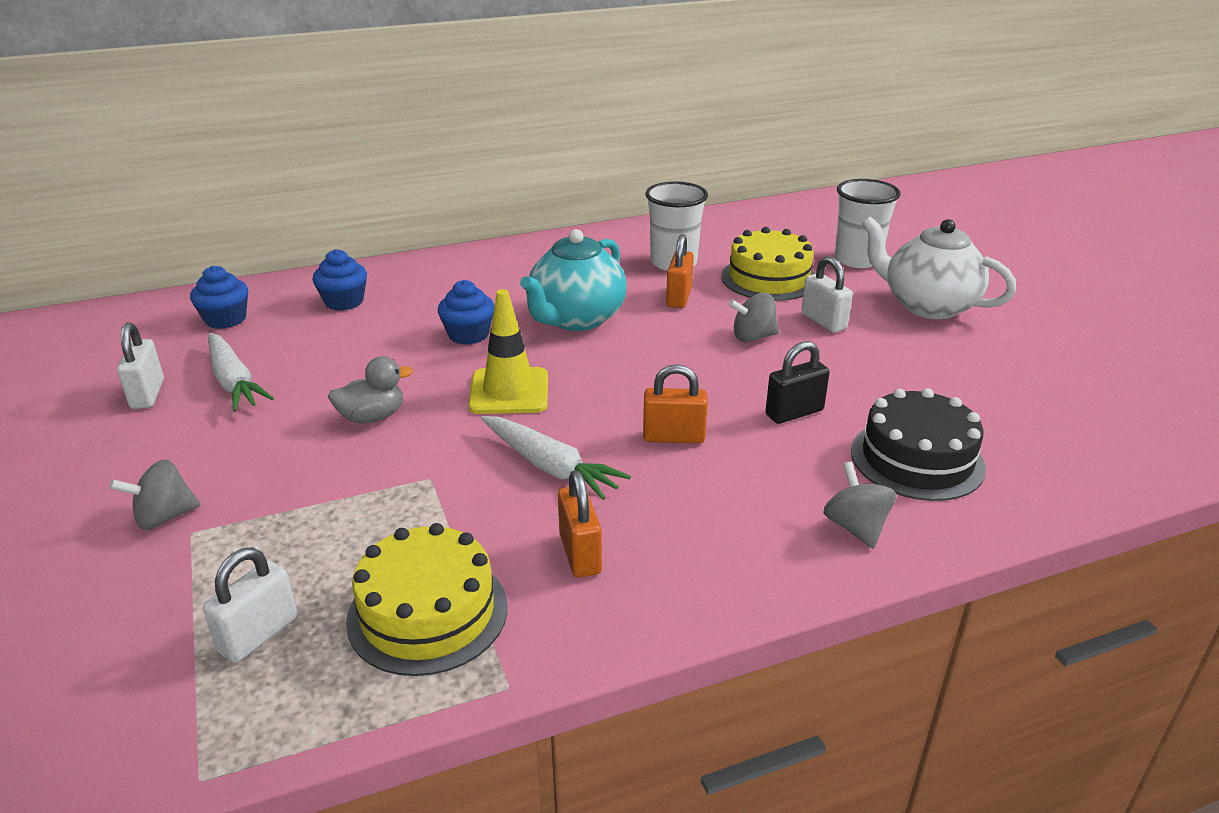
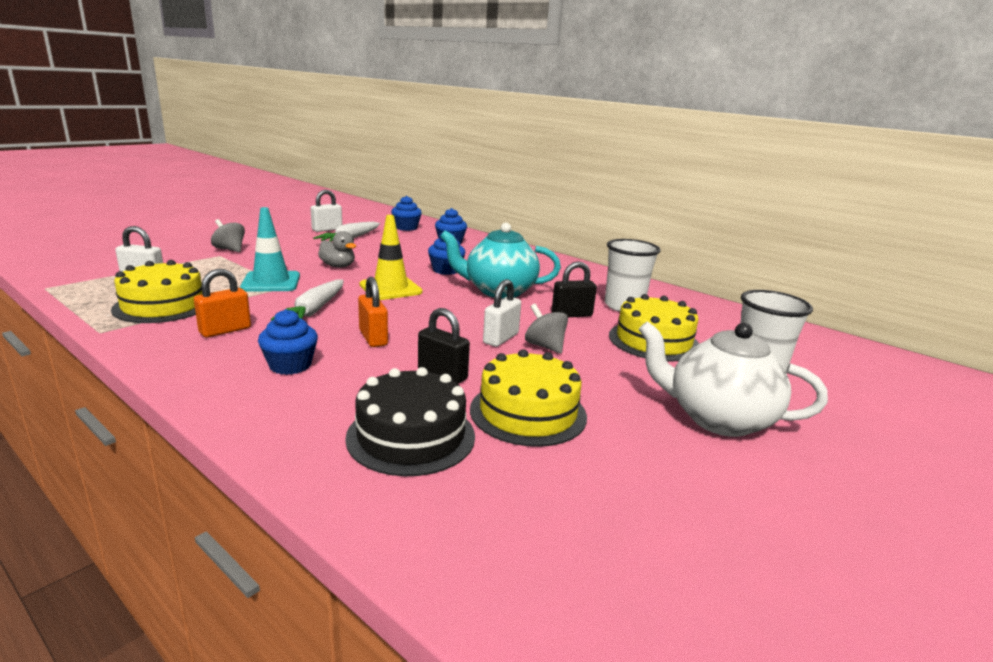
camera: 60 degrees right, 10 degrees down
(397, 490) = (271, 282): none -> turquoise traffic cone
(679, 298) = (571, 315): orange padlock -> black padlock
(725, 510) = (290, 365): none -> blue cupcake
(823, 321) = (609, 371): white padlock -> white padlock (501, 338)
(855, 527) = (289, 416): grey spinning top -> none
(890, 386) = (528, 412): none -> yellow cake
(927, 305) = (717, 419): white teapot -> white teapot turned 75 degrees counterclockwise

